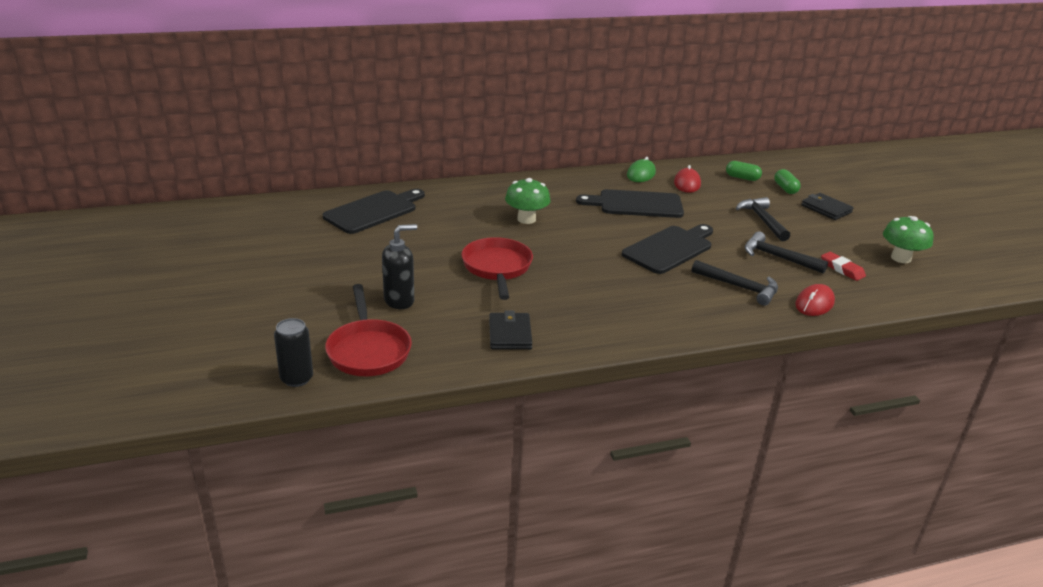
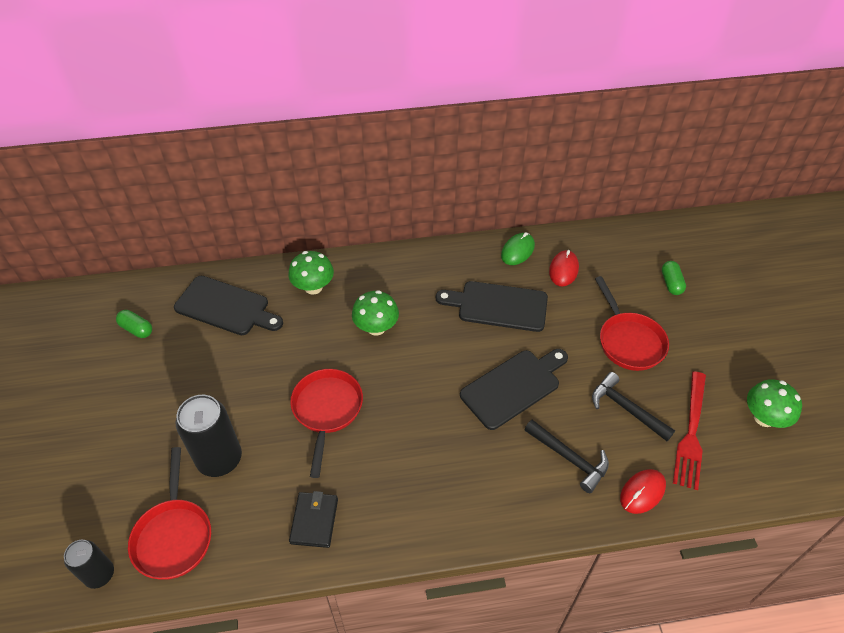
camera: 10 degrees right, 20 degrees up
(373, 211) = (225, 307): black cutting board -> black cutting board turned 60 degrees clockwise
(399, 301) = (219, 459): black soap dispenser -> black can
(456, 198) = (313, 287): none -> green mushroom
(742, 178) = (628, 261): green capsule -> green capsule (136, 329)
(762, 220) = (628, 341): black hammer -> red pan
(826, 209) = (706, 323): black wallet -> none
(842, 269) = (691, 433): red eraser -> red fork

